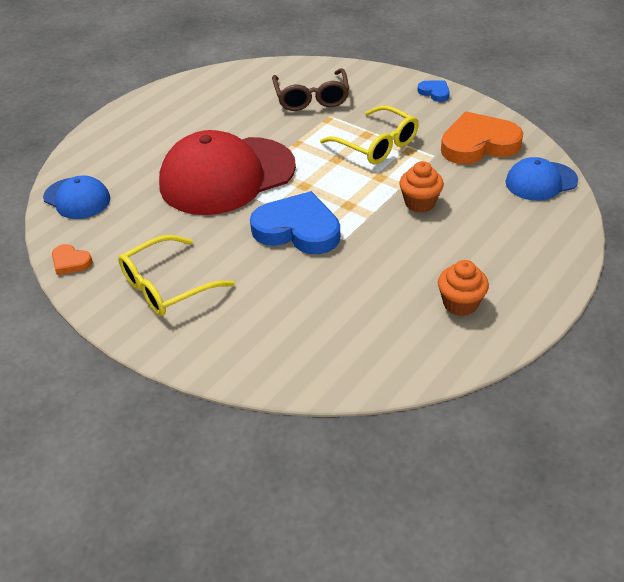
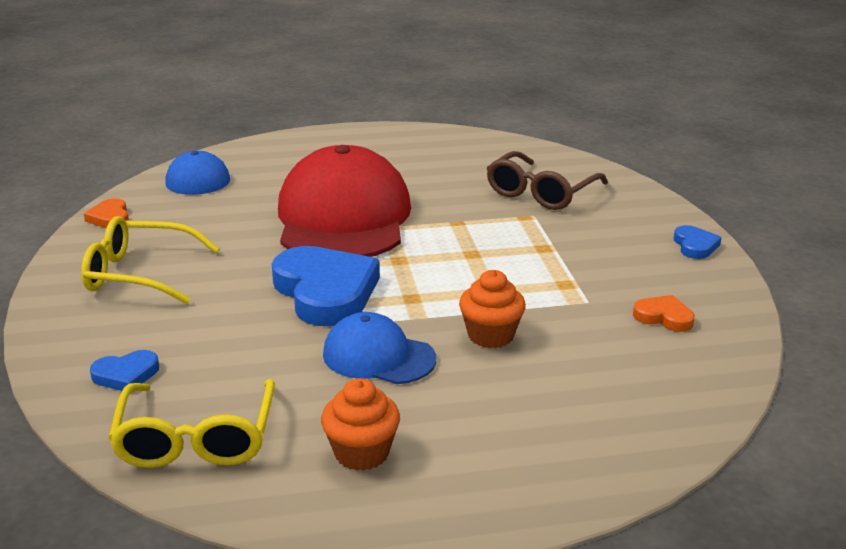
camera: 40 degrees right, 15 degrees down
(227, 176) = (343, 218): red cap -> red cap turned 75 degrees clockwise
(275, 348) = (126, 375): none -> blue heart
(376, 145) = (538, 261): yellow glasses -> yellow glasses (196, 438)
(478, 144) = (664, 317): orange heart -> orange heart, size x0.46
(541, 181) = (682, 393): blue cap -> blue cap (378, 356)

